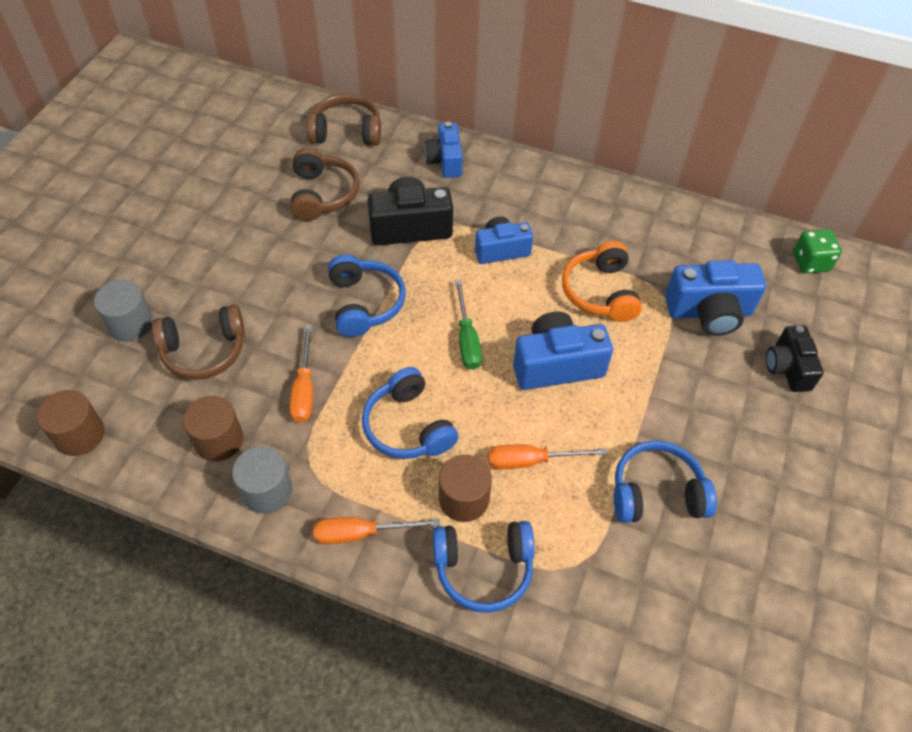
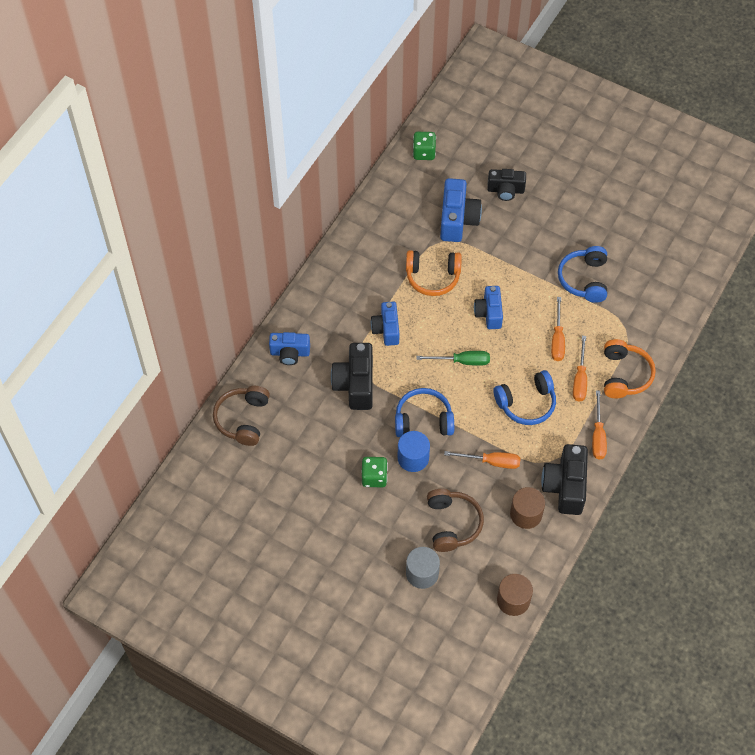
camera: 80 degrees left, 5 degrees up
(267, 491) = (565, 486): grey cylinder -> black camera
(273, 260) = (374, 477): none -> green dice
(305, 297) = (413, 458): none -> blue cylinder
(322, 194) = (311, 441): brown headphones -> none
(464, 499) = (580, 379): brown cylinder -> orange screwdriver
(483, 568) = (624, 375): blue headphones -> orange headphones
(556, 365) = (489, 313): blue camera -> blue camera, size x0.67

